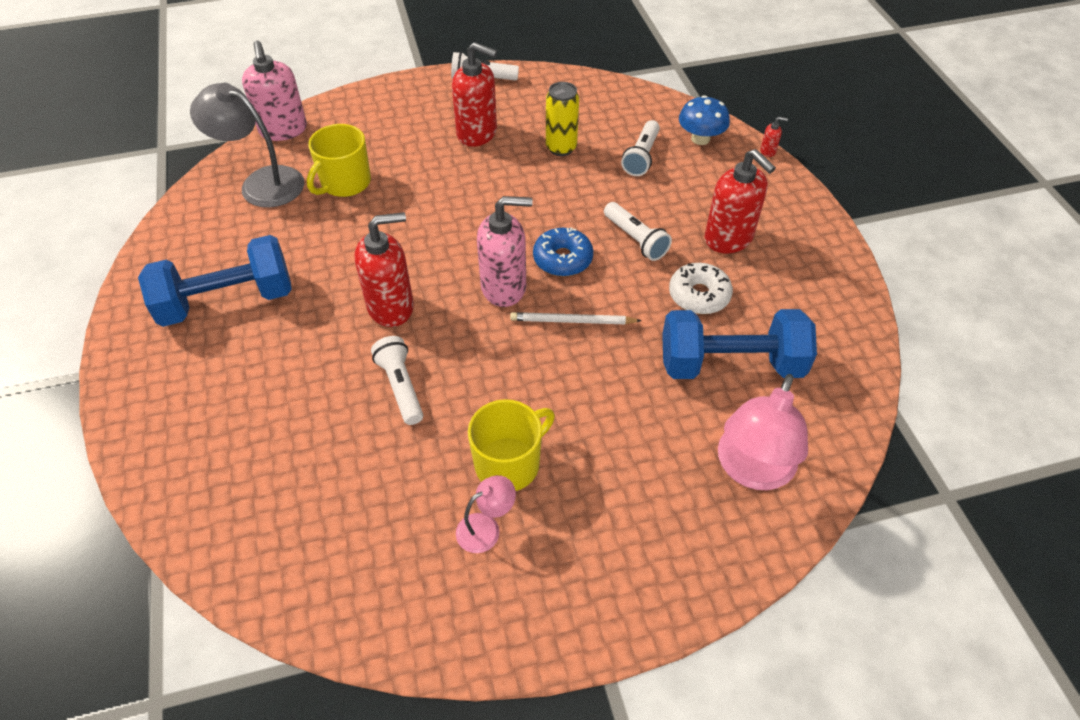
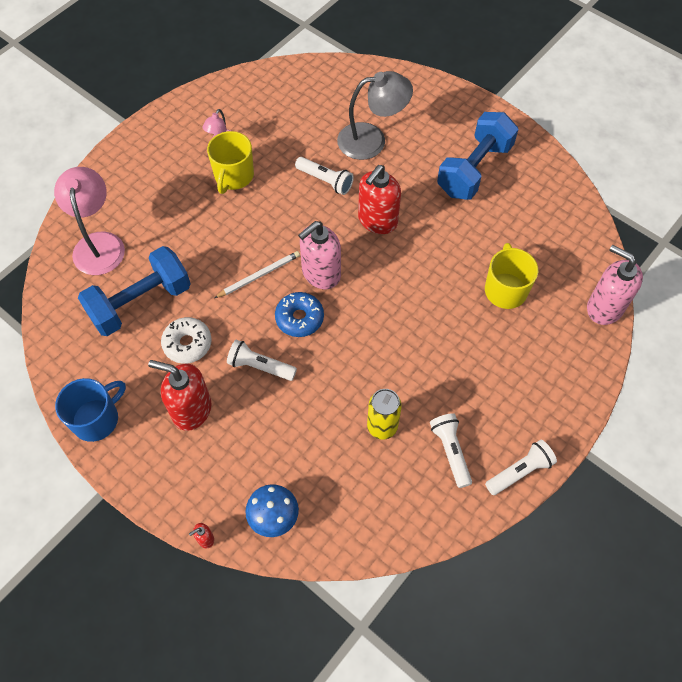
camera: 145 degrees right, 10 degrees up
(261, 183) = (559, 255): grey lamp -> grey lamp (372, 140)
(477, 133) = (461, 400): red soap dispenser -> none
(641, 157) = (310, 459): white flashlight -> white flashlight (450, 452)
(833, 277) = (96, 419): none -> blue mug

